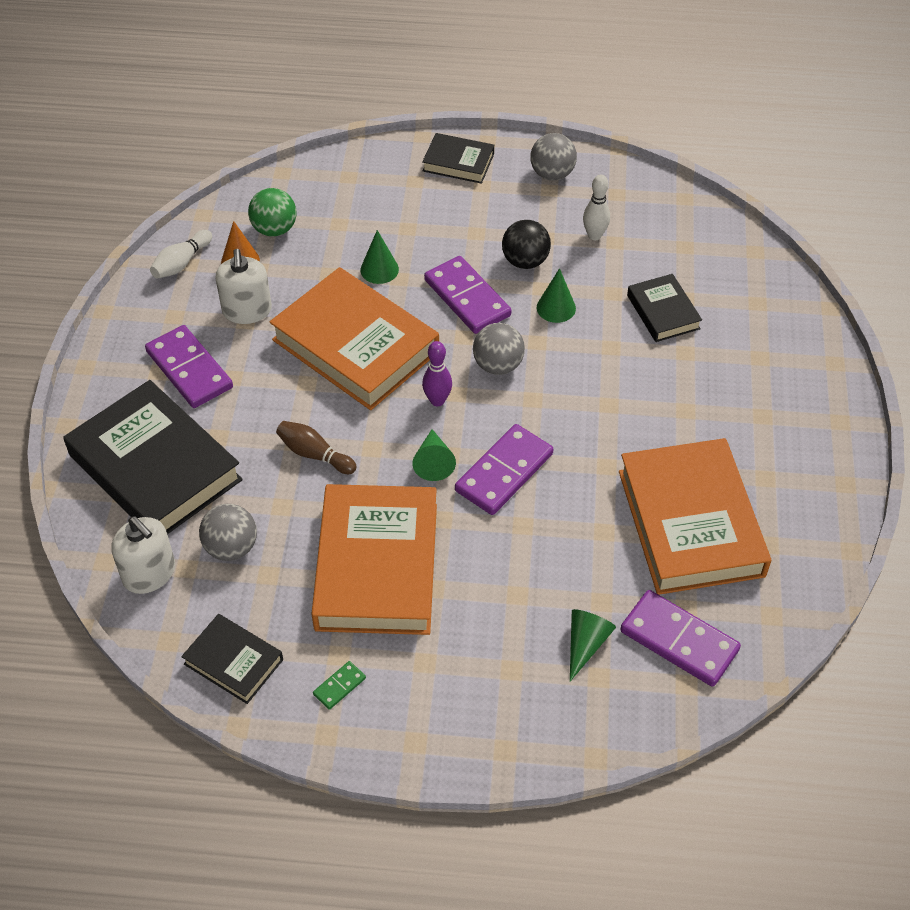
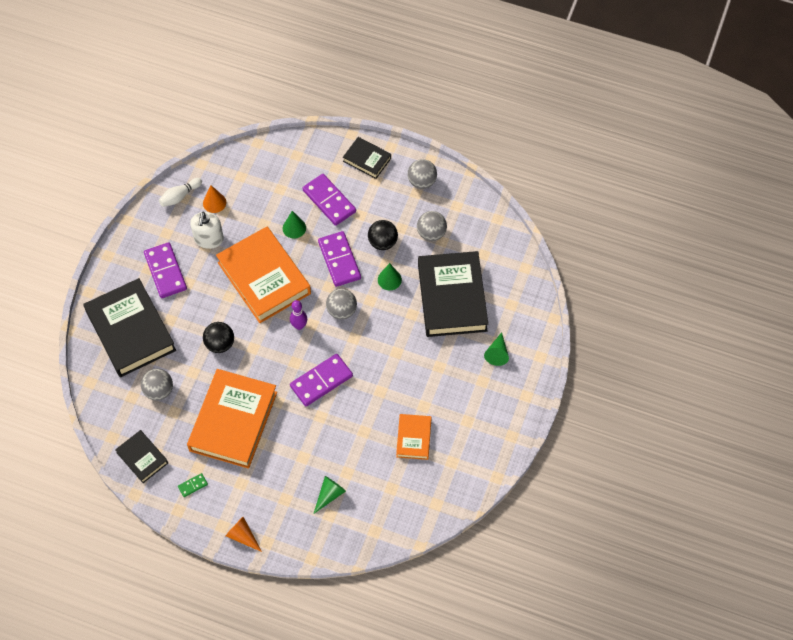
camera: 15 degrees right, 10 degrees up
(149, 573) = (112, 395): white soap dispenser -> none
(274, 229) = (241, 184): green ball -> none
(314, 454) = (220, 344): brown bowling pin -> black ball
(433, 462) = (284, 365): green cone -> green cone (497, 353)
(458, 750) = (242, 536): none -> orange cone
(594, 235) = (431, 233): white bowling pin -> grey ball
(663, 312) = (452, 297): black book -> black book, size x1.99
(679, 641) = (380, 506): purple domino -> purple domino (329, 201)
(690, 523) = (413, 438): orange book -> orange book, size x0.50

